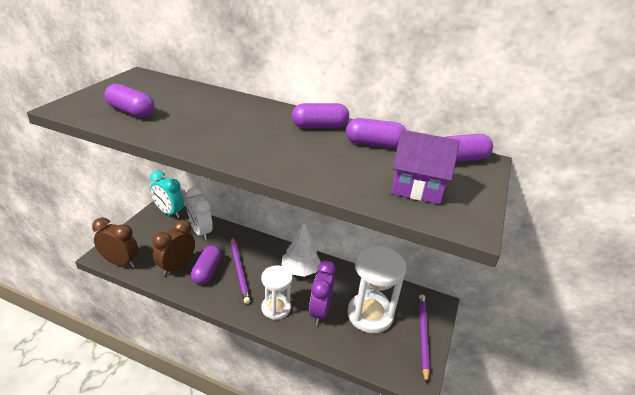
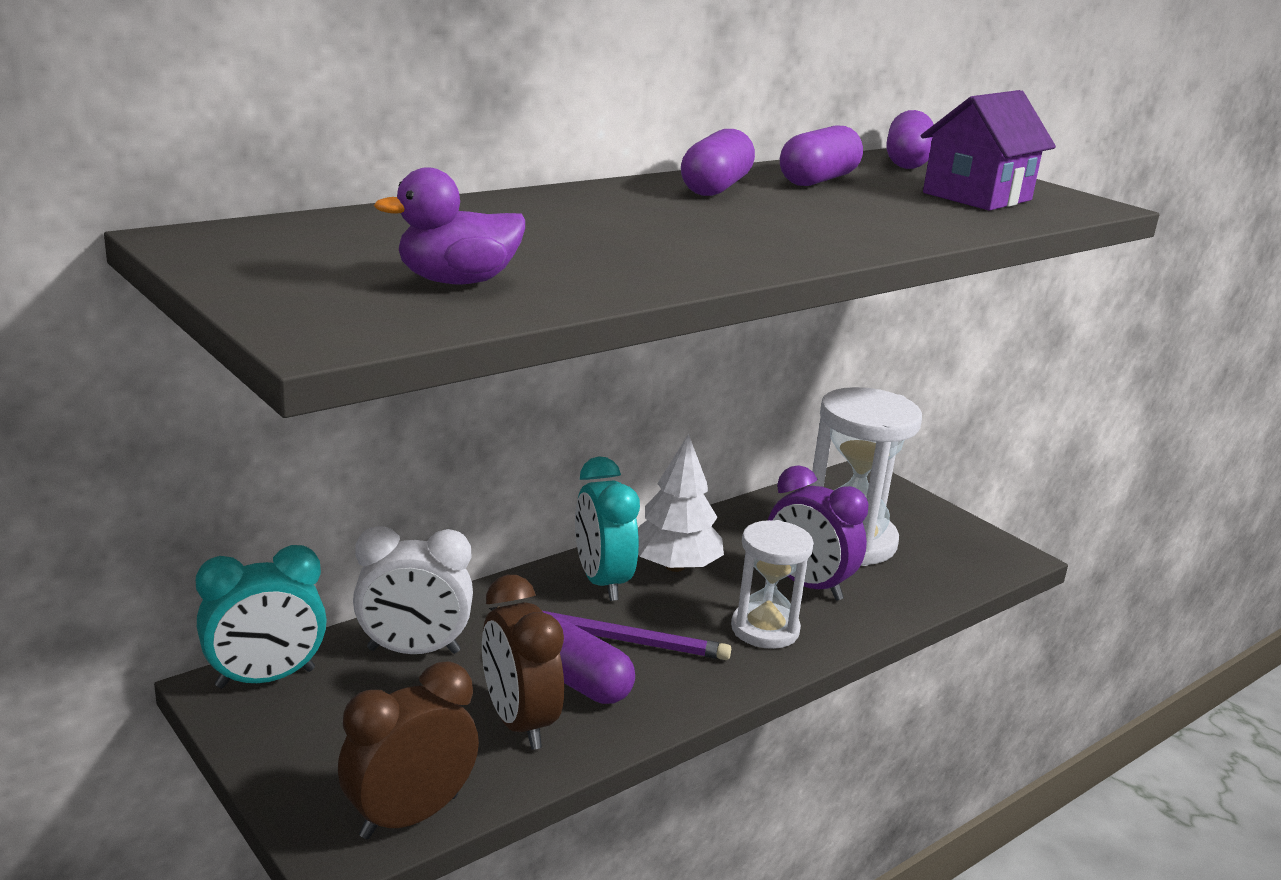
camera: 60 degrees left, 10 degrees down
(131, 111) = (457, 281): purple capsule -> purple duck
(273, 256) = (602, 582): none -> turquoise clock
(423, 335) = (924, 515): purple pencil -> none

